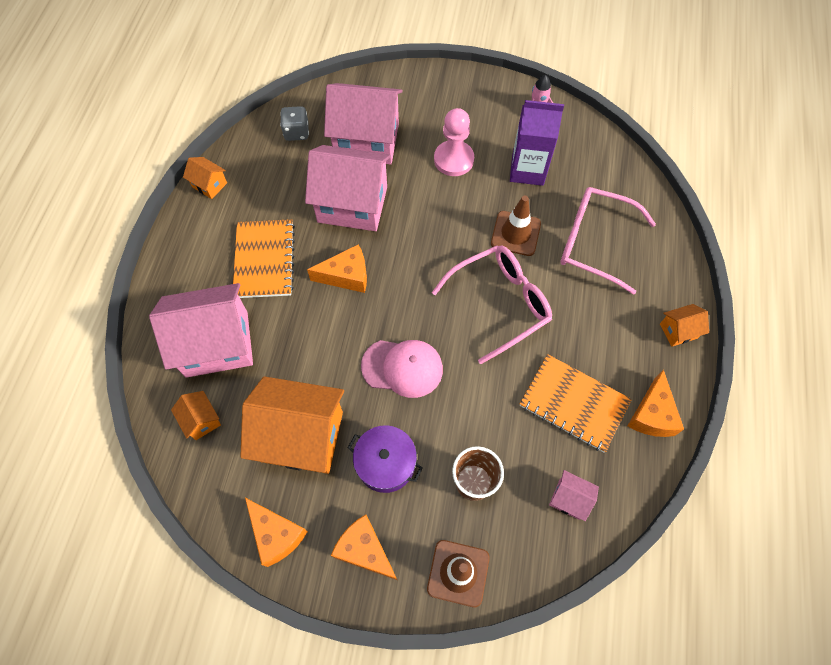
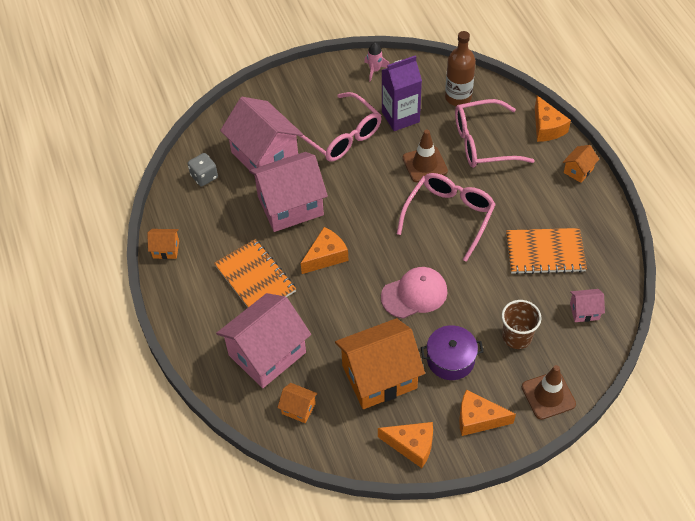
camera: 30 degrees left, 10 degrees down
(367, 141) = (265, 156): pink house -> pink house turned 75 degrees clockwise
(453, 160) = (341, 136): pink pawn -> pink glasses
(603, 180) = (458, 97): none -> brown bottle
(652, 414) = (598, 231): orange cheese -> orange cheese (547, 128)

